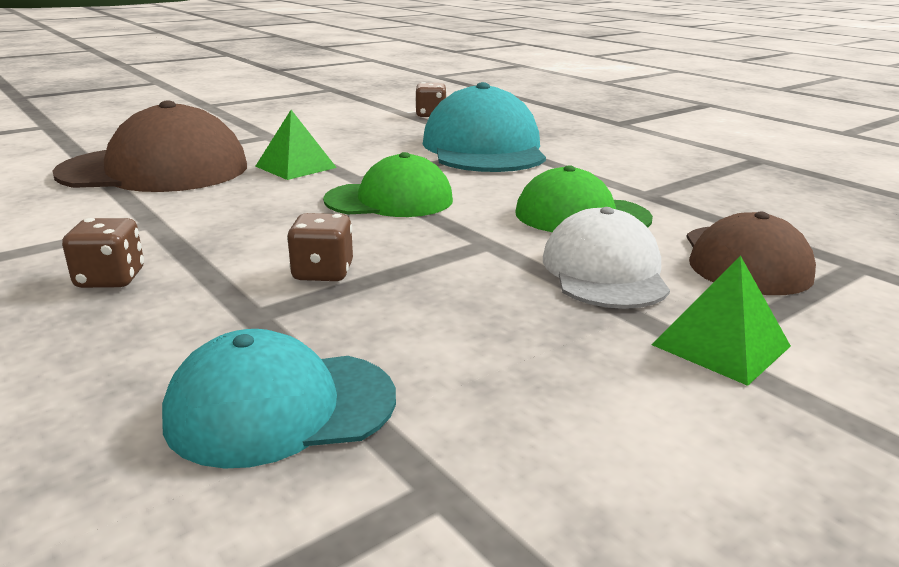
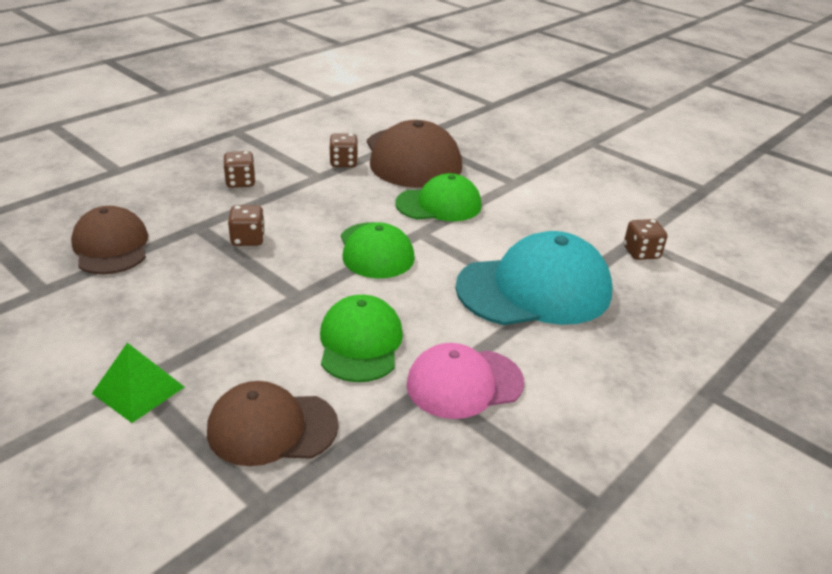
camera: 80 degrees right, 10 degrees up
(123, 205) = (343, 163): none -> brown dice
(281, 407) = (111, 246): turquoise cap -> brown cap
(295, 167) = (439, 205): green pyramid -> green cap
(604, 271) = (250, 348): white cap -> none
(635, 182) = (464, 383): none -> pink cap

